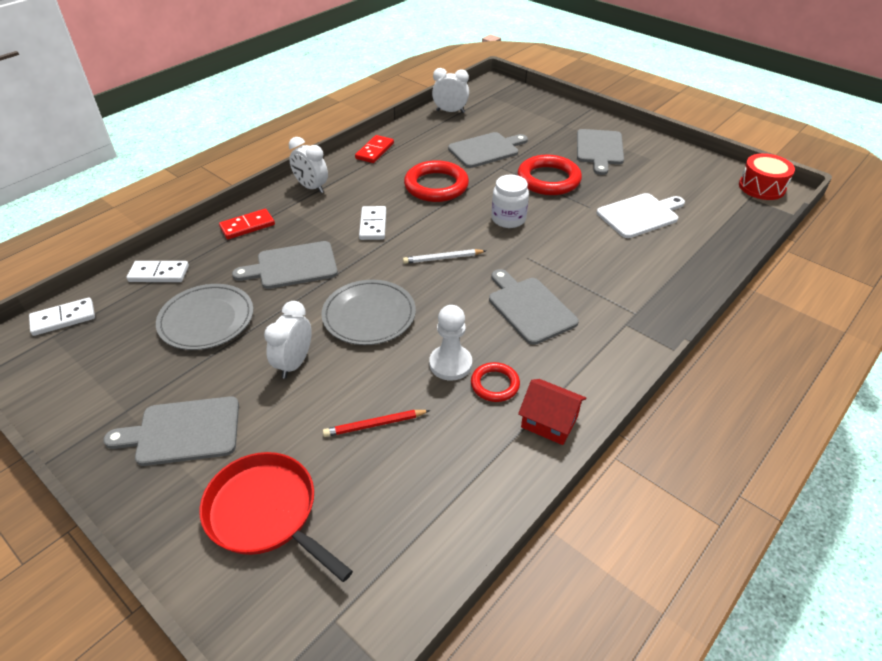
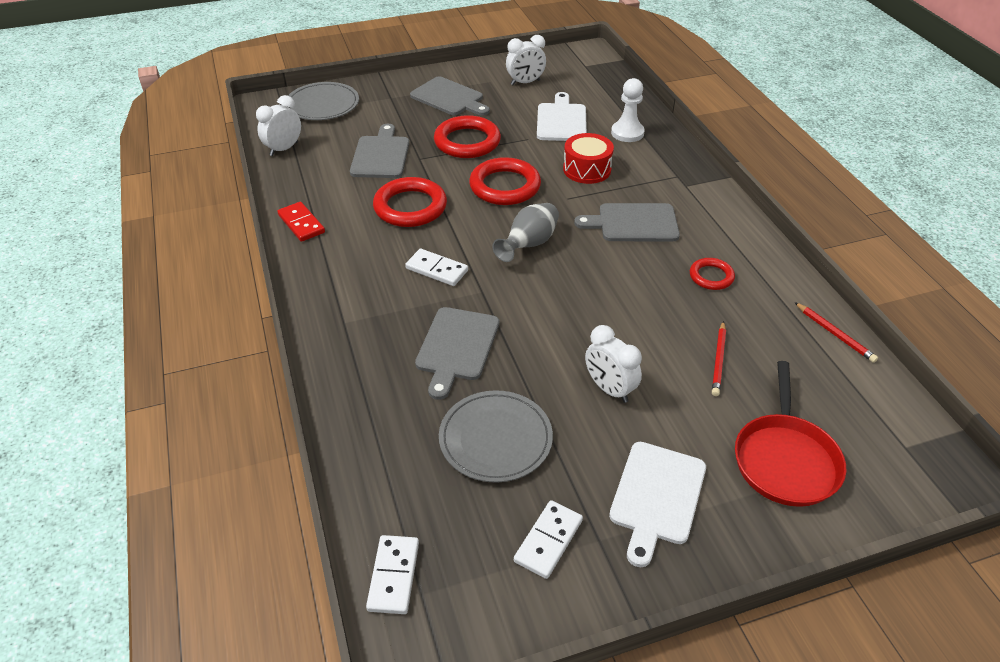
camera: 60 degrees left, 0 degrees up
(159, 274) = (376, 463): white domino -> white domino (548, 541)
(183, 432) = (656, 497): grey cutting board -> white cutting board
(247, 226) = (350, 363): red domino -> none
(265, 512) = (785, 460): red pan -> red pan turned 60 degrees counterclockwise
(311, 187) = (324, 291): white clock -> white clock (525, 82)
(369, 315) = (575, 318): grey plate -> grey plate (322, 105)
(443, 258) = (529, 245): white pencil -> grey vase
(450, 364) = (672, 291): white pawn -> white pawn (627, 133)
(479, 511) = (835, 334): none -> red pencil
(508, 219) = (505, 186): white jar -> red ring
(549, 422) = (766, 265): red house -> none
(761, 187) = (577, 55): red drum -> red drum (587, 169)

